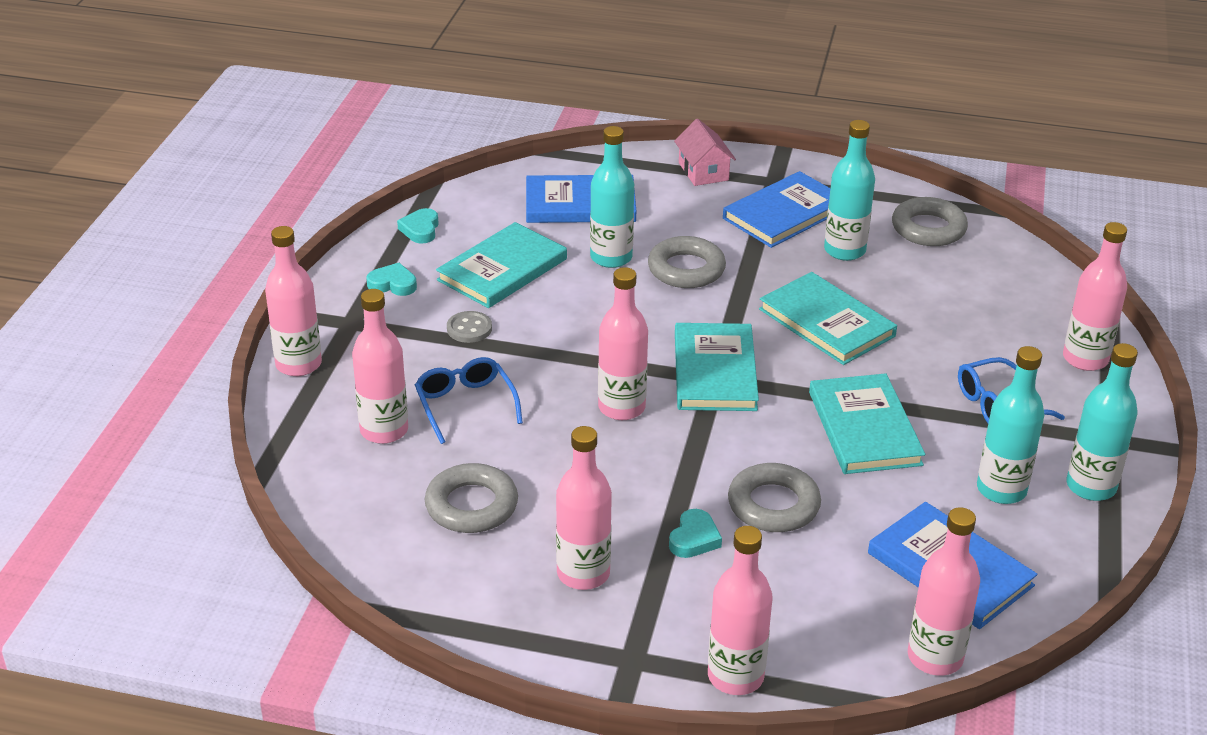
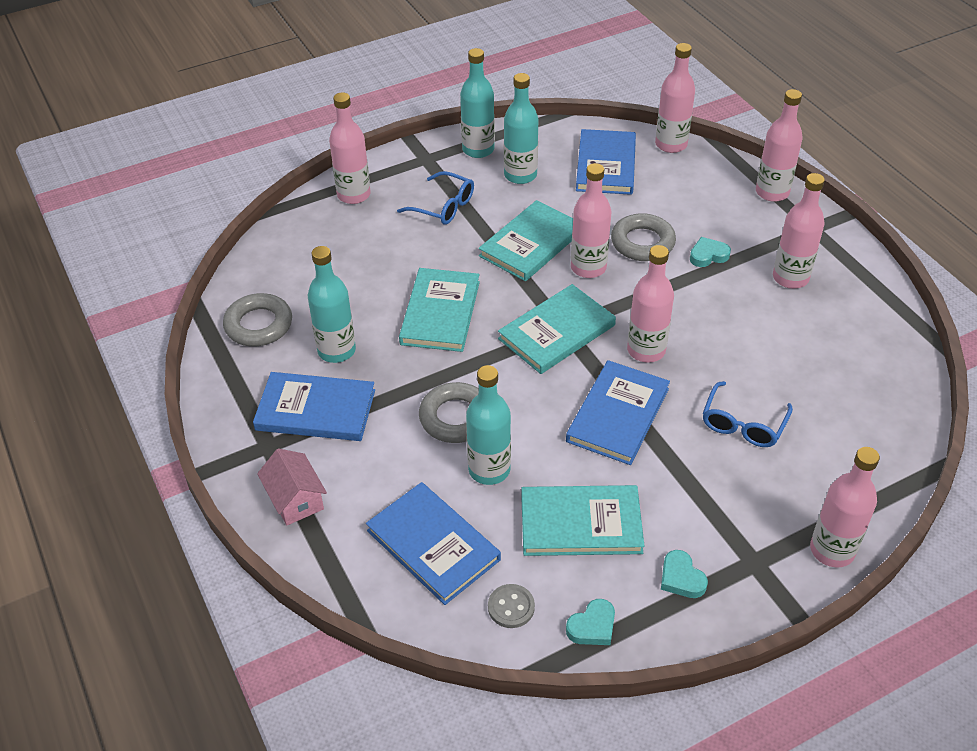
camera: 130 degrees left, 10 degrees up
(384, 430) = (818, 444): pink bottle -> pink bottle (588, 268)
(469, 329) = (671, 485): grey button -> grey button (511, 607)
(471, 505) = (812, 355): grey ring -> none
(573, 346) = (618, 415): none -> blue book
(703, 171) = (295, 499): pink house -> pink house turned 60 degrees counterclockwise

